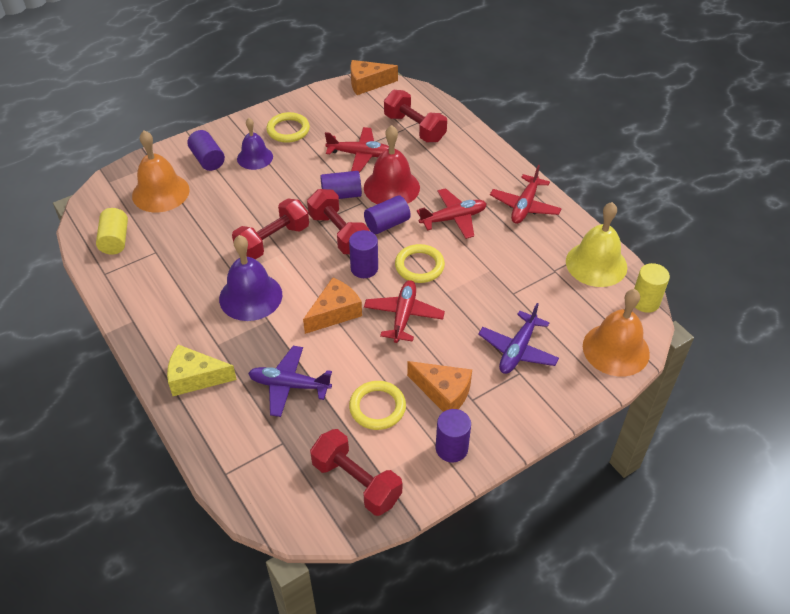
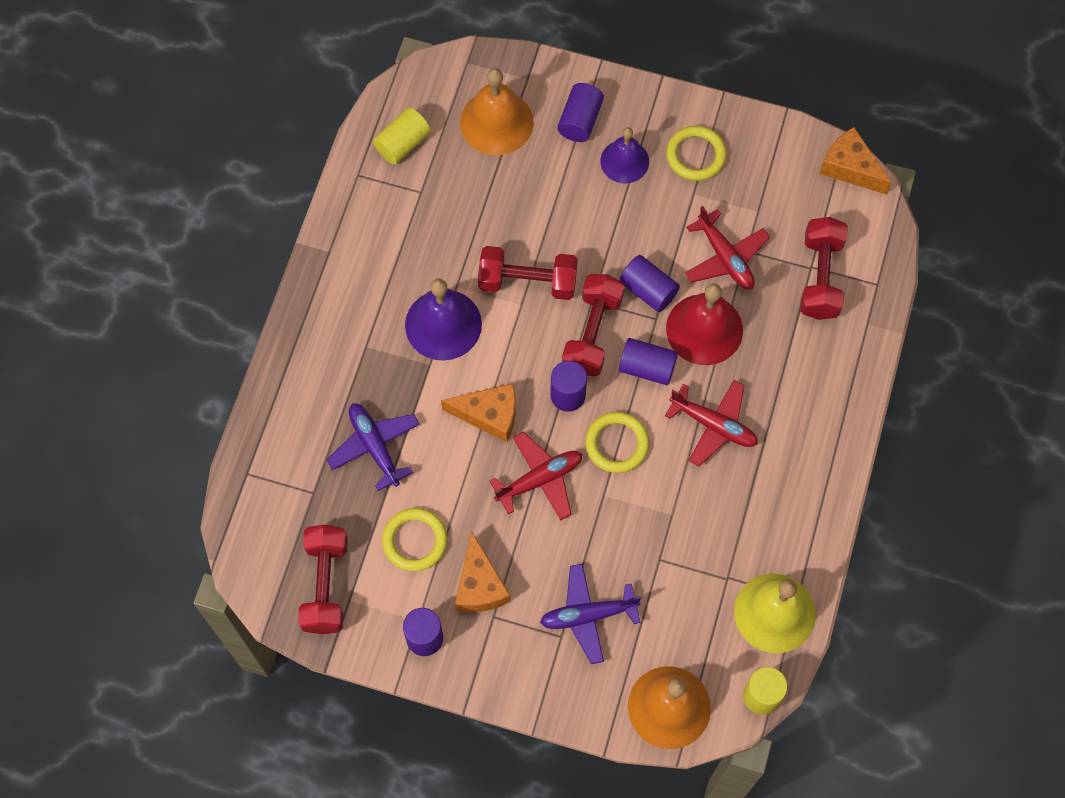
camera: 50 degrees right, 20 degrees up
(195, 378) = (316, 362): yellow cheese -> none
(524, 206) = (799, 482): red plane -> none

